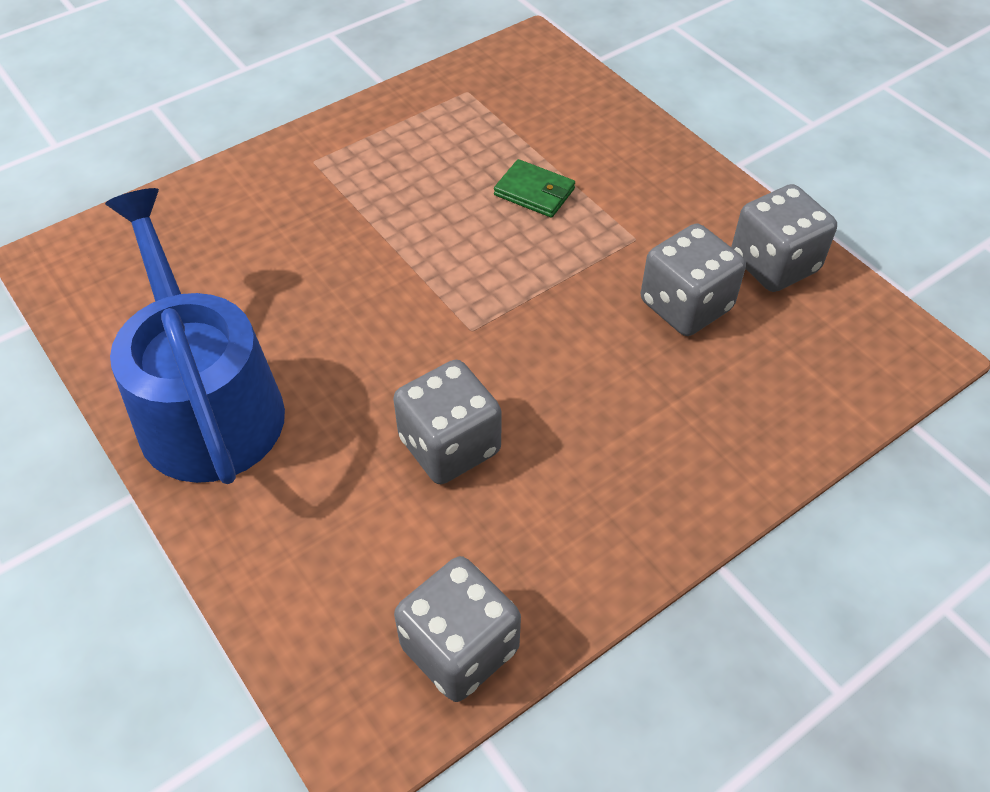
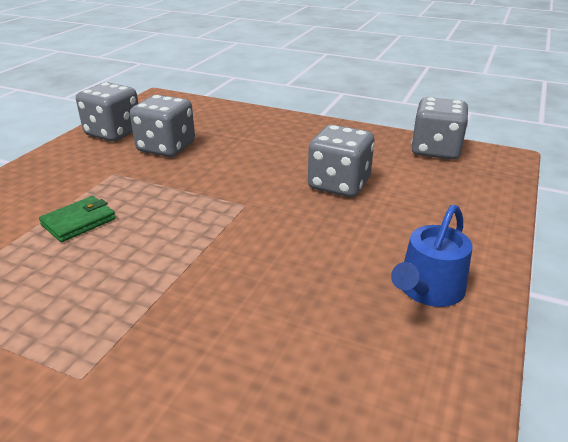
camera: 120 degrees left, 20 degrees down
(206, 403) = (428, 289): blue watering can -> blue watering can, size x0.51
(534, 192) = (79, 222): green wallet -> green wallet turned 45 degrees clockwise

